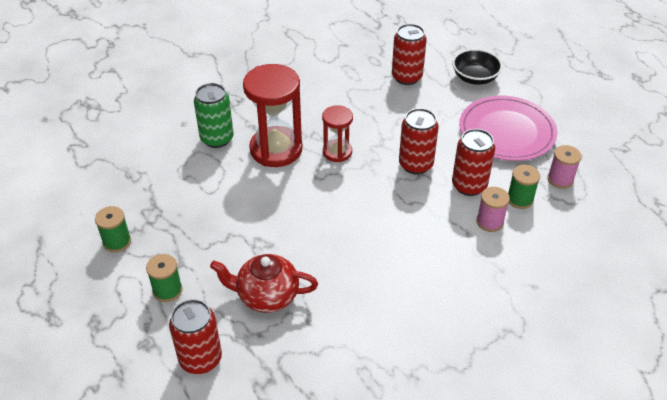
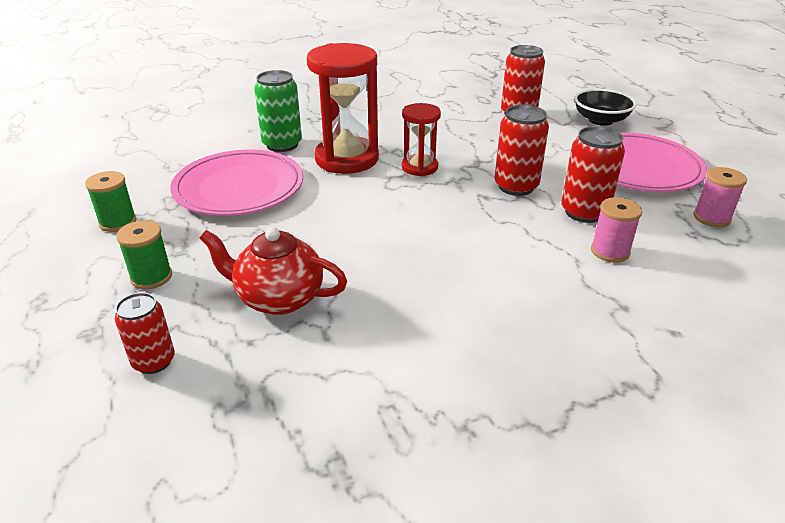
camera: 10 degrees right, 10 degrees down
(199, 193) = (239, 188): none -> pink plate
(200, 359) = (154, 361): red can -> red can, size x0.66
(520, 199) = (654, 232): green spool -> none

